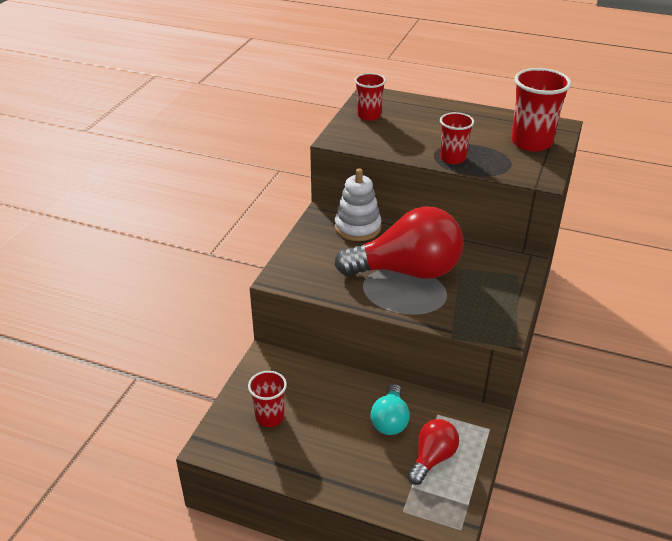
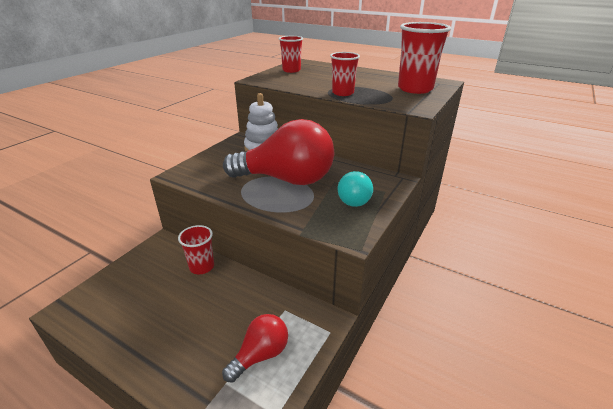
camera: 10 degrees right, 5 degrees down
(269, 417) = (133, 291): red cup -> red cup (202, 267)
(390, 420) = (237, 310): turquoise light bulb -> turquoise light bulb (355, 199)

